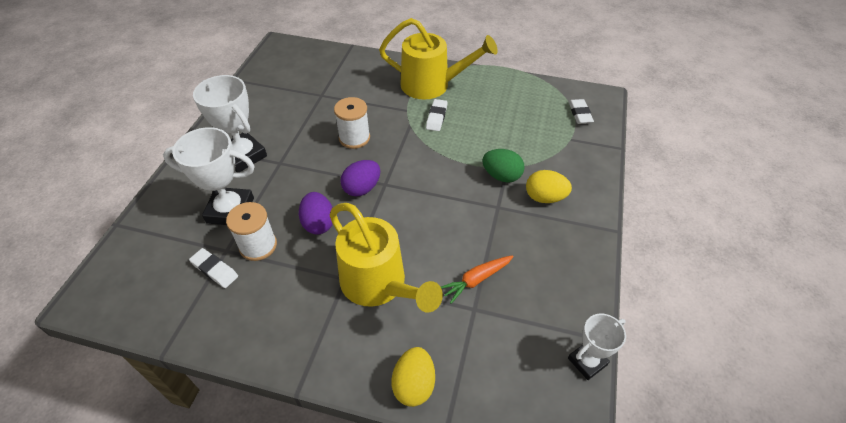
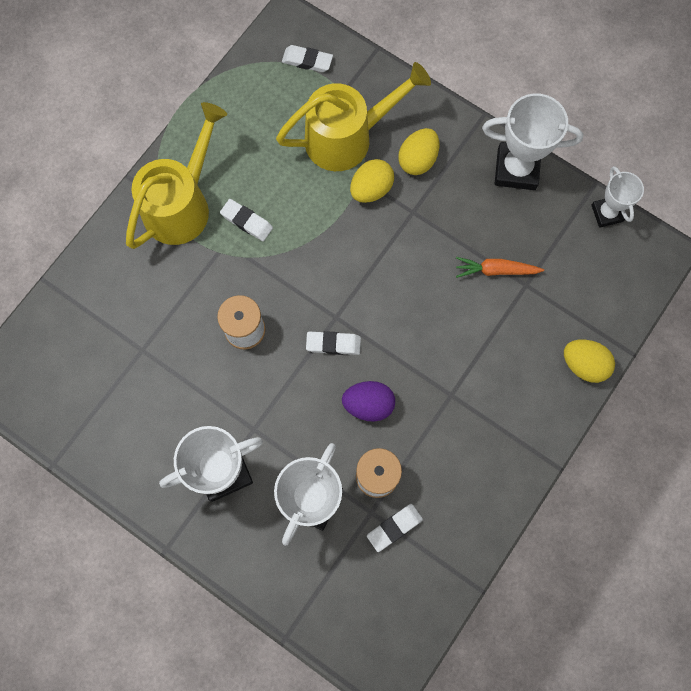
camera: 70 degrees left, 25 degrees up
(362, 188) = (333, 344): purple egg -> white eraser
(379, 285) = (471, 363): yellow watering can -> yellow watering can (348, 137)
(476, 280) = (495, 270): orange carrot -> orange carrot turned 105 degrees clockwise
(501, 176) = (371, 189): green egg -> yellow egg
(582, 269) = (516, 169): none -> white trophy

